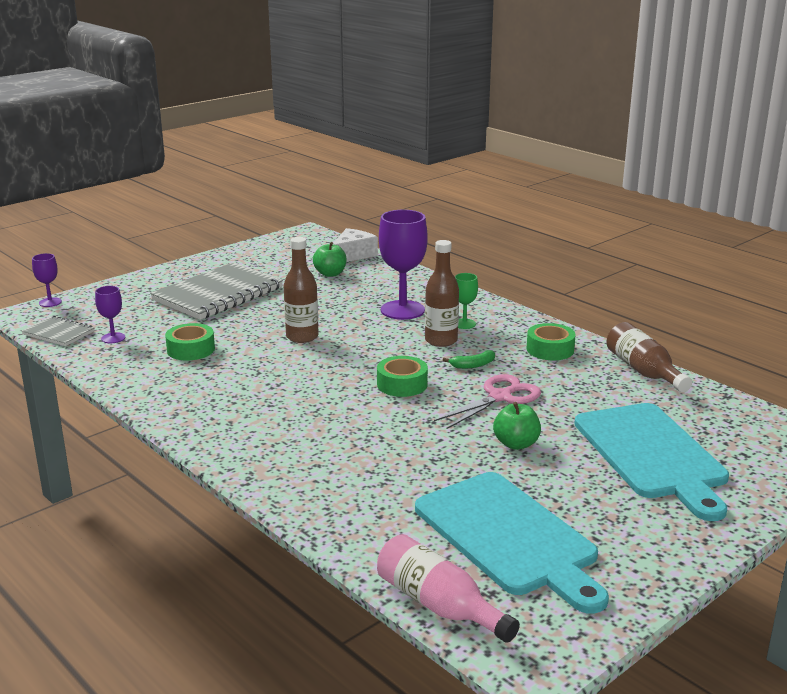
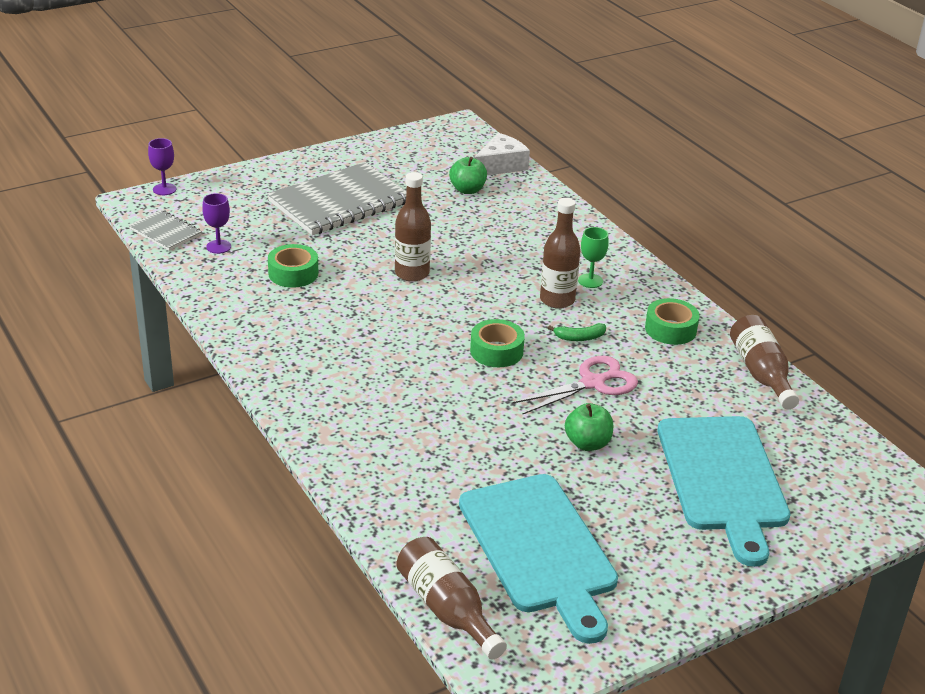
camera: 10 degrees right, 10 degrees up
(402, 310) = (530, 252): purple goblet -> none
(439, 605) = (447, 609): pink bottle -> brown bottle

